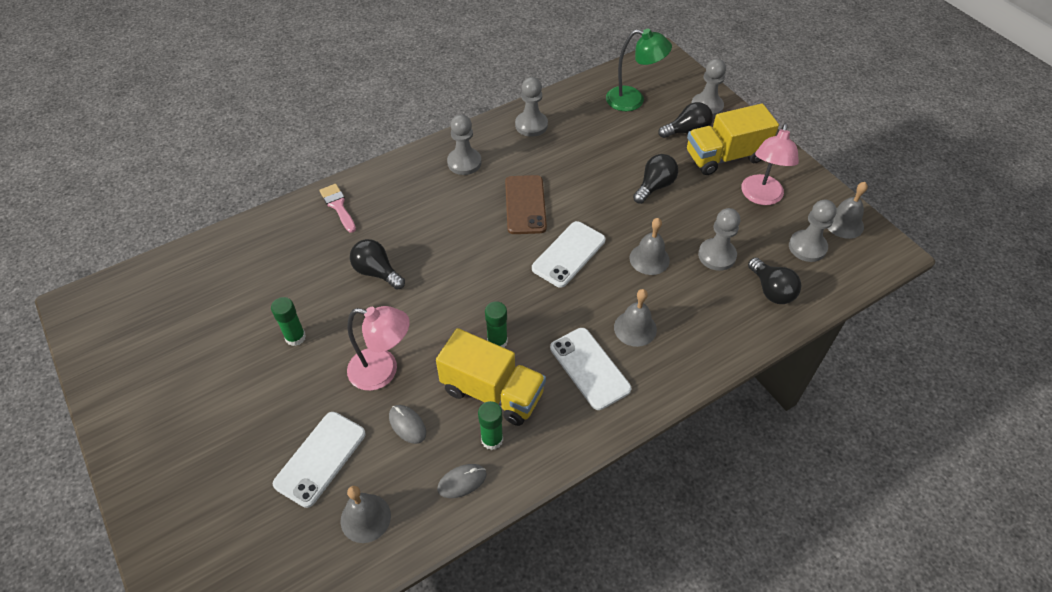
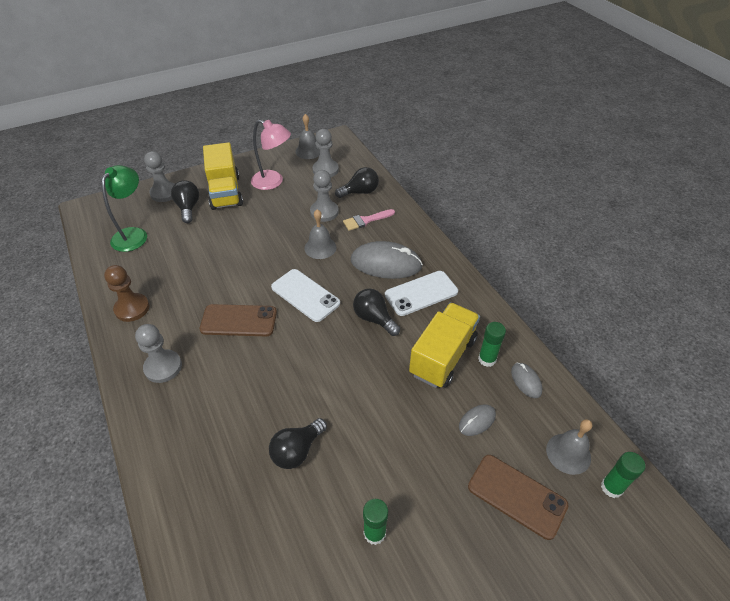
camera: 85 degrees left, 5 degrees down
(320, 458) = (517, 496): white phone -> brown phone
(338, 206) = (186, 497): pink brush -> pink brush (366, 220)
(383, 371) = (420, 442): pink lamp -> none
(497, 341) = (392, 350): green glue stick -> green glue stick (611, 487)
(531, 125) = (132, 308): grey pawn -> brown pawn
(635, 328) = (386, 263): grey bell -> grey mouse
(654, 186) = (244, 234): black light bulb -> black light bulb (374, 318)

